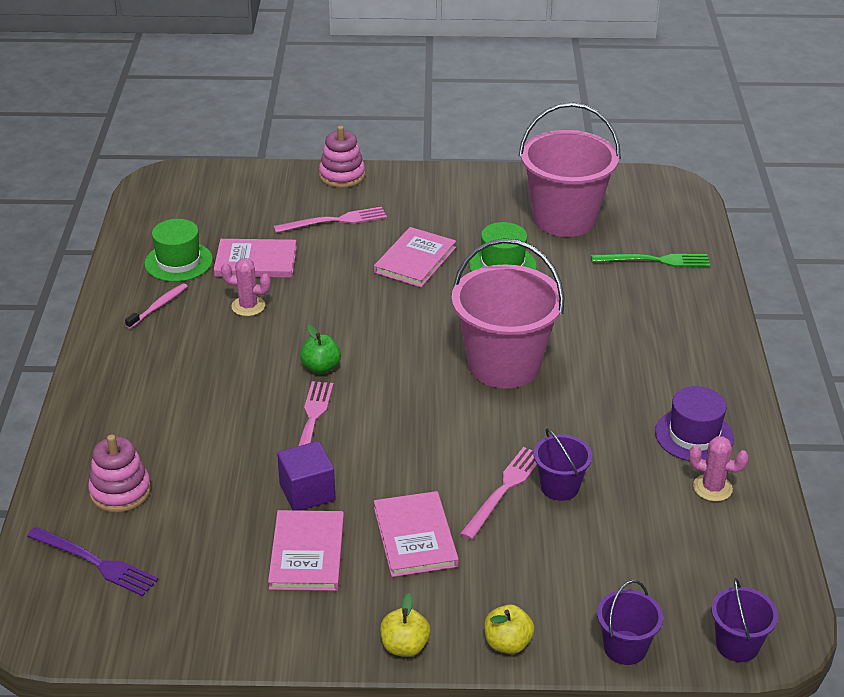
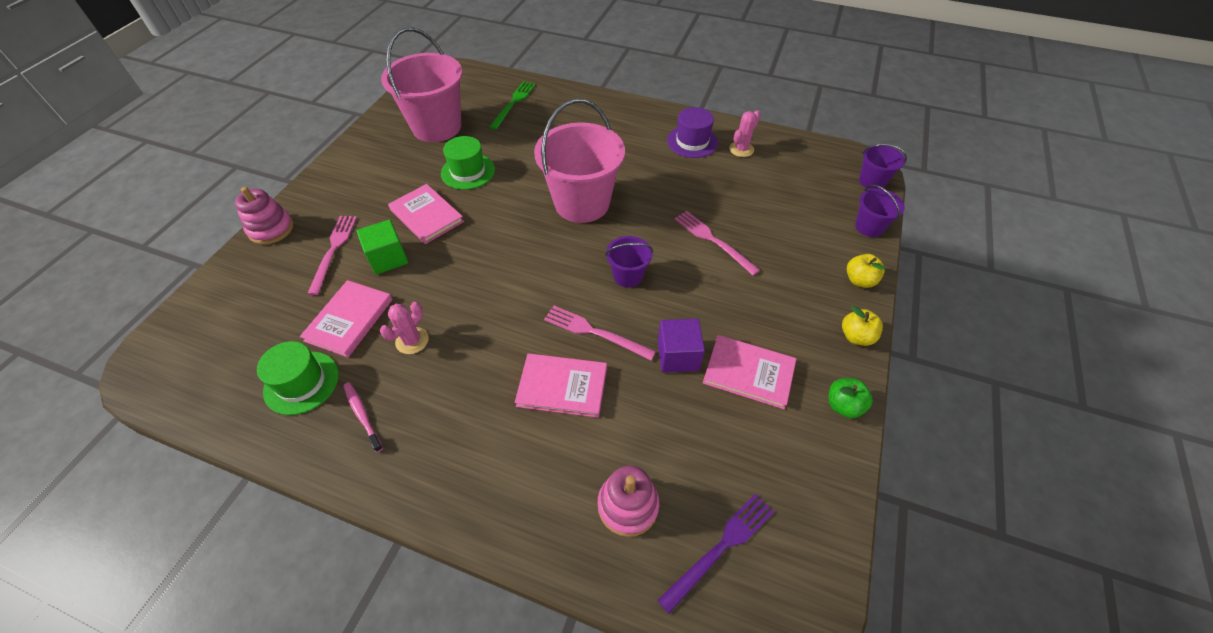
camera: 70 degrees left, 15 degrees up
(321, 367) = (527, 309): green apple -> green apple (843, 405)
(342, 256) = (388, 258): none -> green cube
(415, 537) = (747, 301): pink book -> pink book (562, 386)
(559, 487) = (719, 213): purple bucket -> purple bucket (628, 276)

